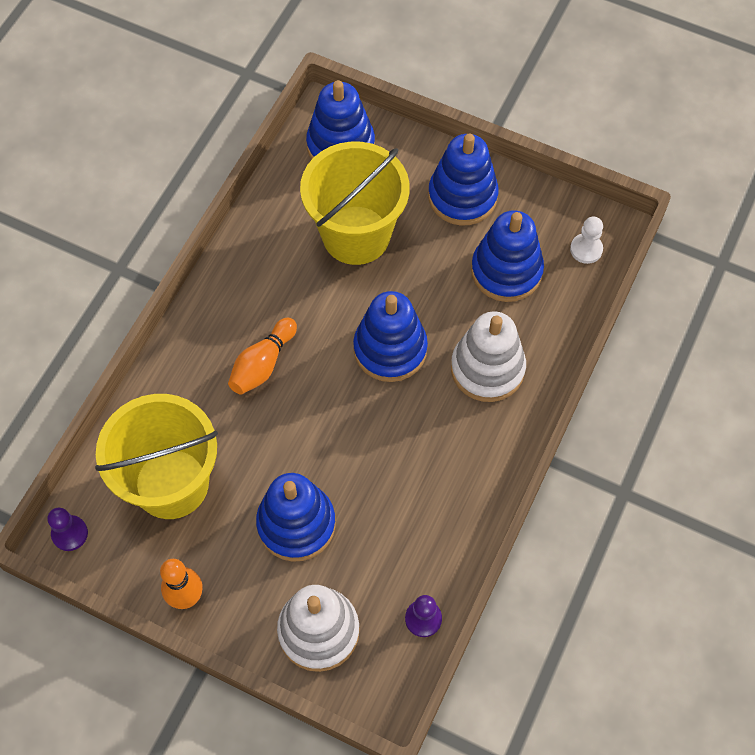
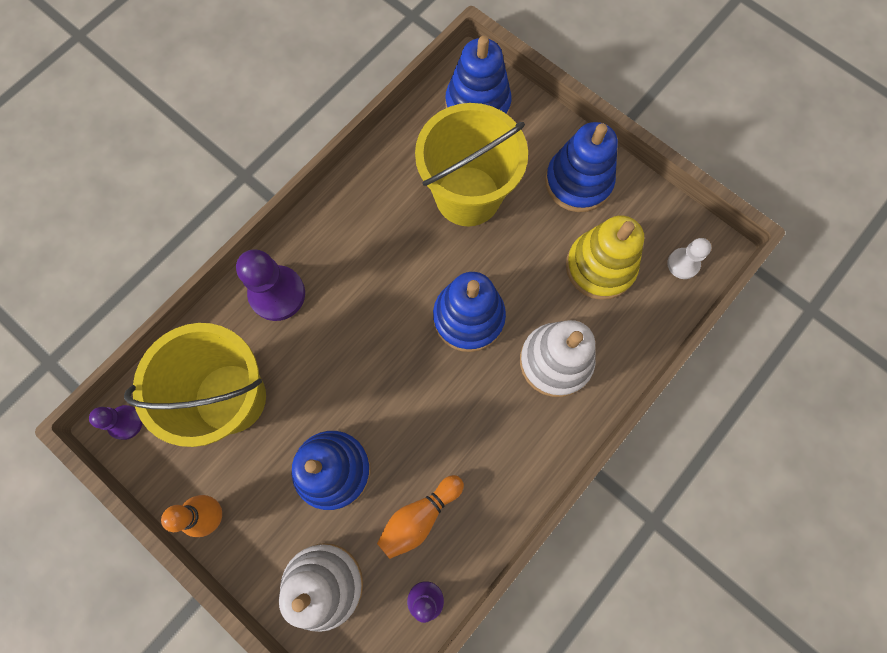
camera: 15 degrees right, 10 degrees up
(189, 373) = (277, 294): none -> purple pawn
(263, 364) = (346, 302): orange bowling pin -> orange bowling pin (419, 517)
(506, 271) = (600, 267): blue stacking toy -> yellow stacking toy

